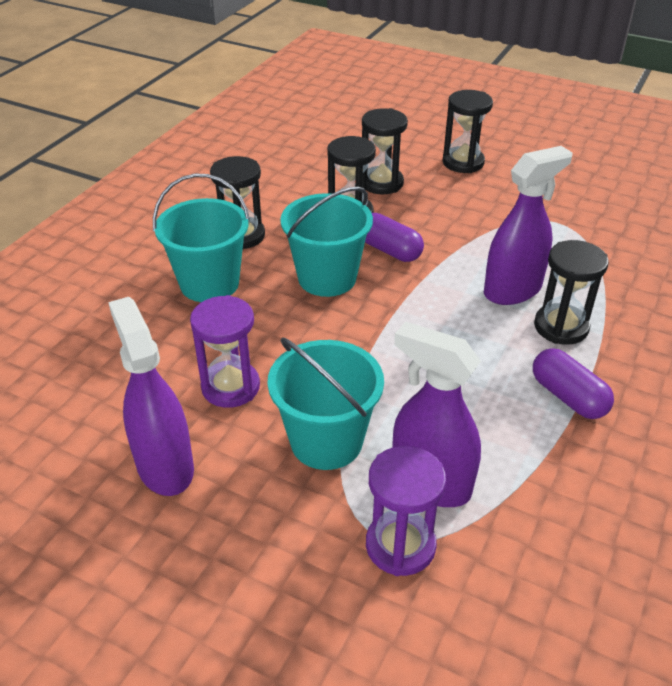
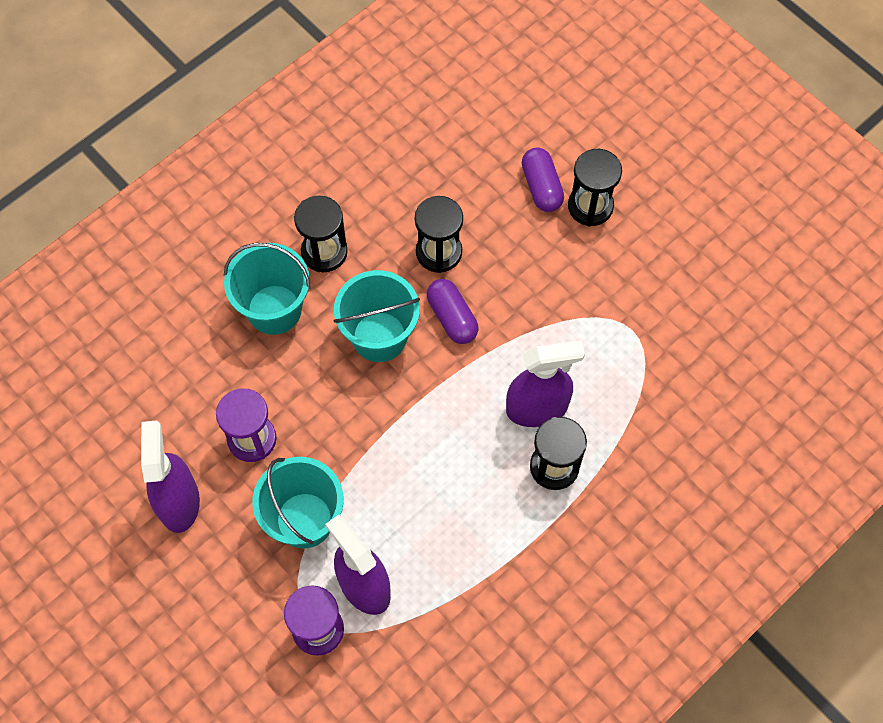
camera: 20 degrees right, 25 degrees up
(381, 183) = (490, 214): black hourglass -> none
(568, 396) = (514, 543): purple capsule -> purple capsule (541, 187)

